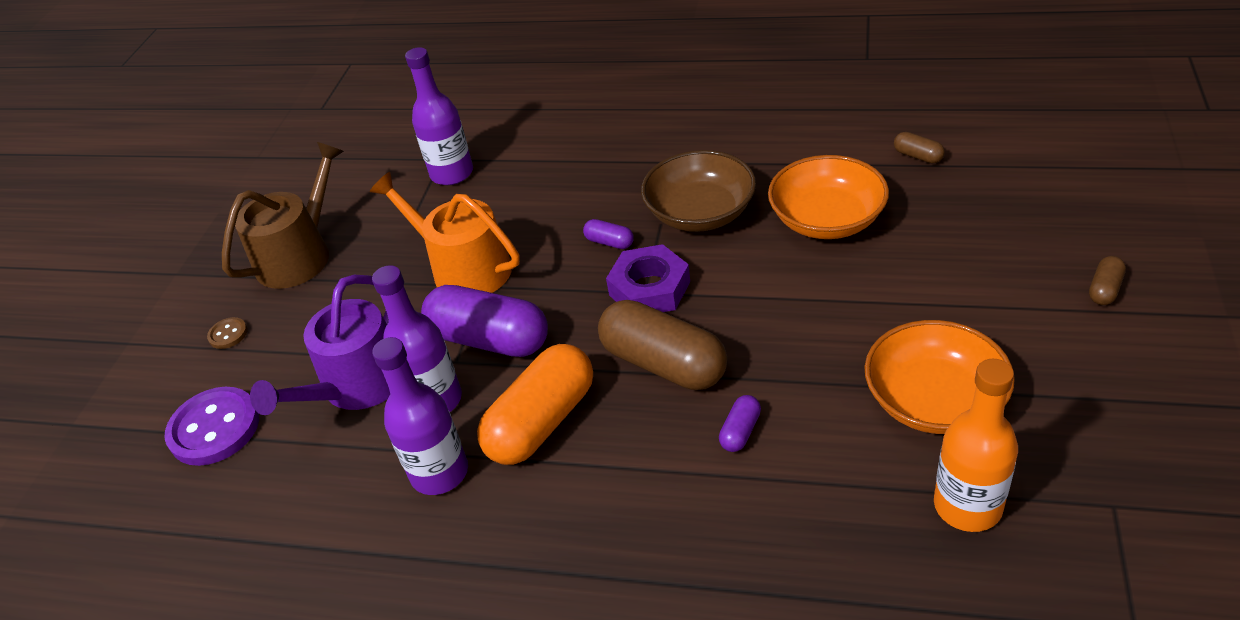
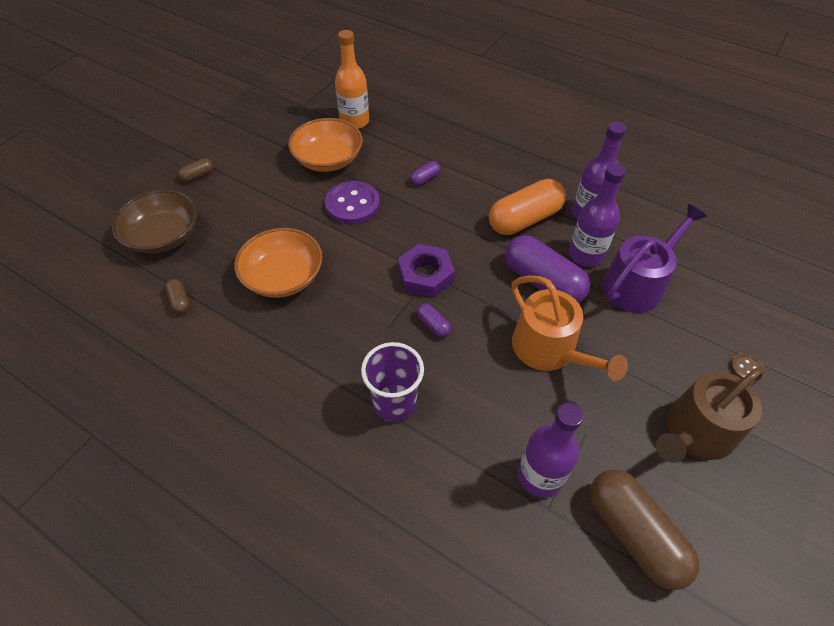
camera: 165 degrees left, 10 degrees up
(214, 428) = (736, 291): purple button -> purple button (352, 204)
(612, 169) = (394, 403): none -> purple cup
(664, 363) = (443, 225): brown capsule -> brown capsule (633, 534)
(700, 213) = (357, 321): brown bowl -> brown bowl (163, 236)

